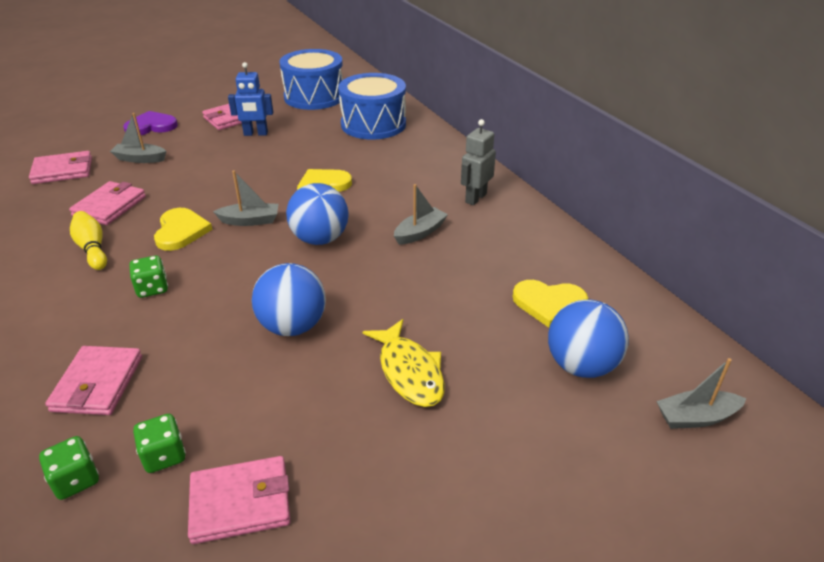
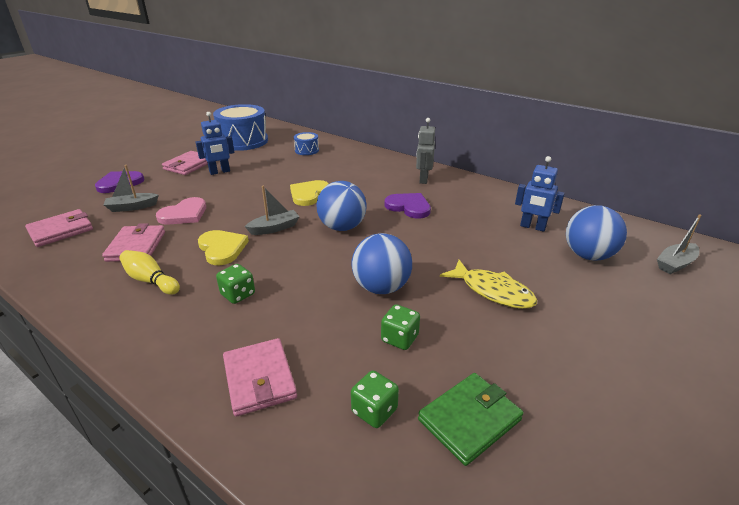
camera: 25 degrees left, 5 degrees down
(76, 480) = (316, 461): green dice -> green dice (399, 338)
(179, 180) = (184, 214): none -> pink heart
(240, 502) = (469, 419): pink wallet -> green wallet
(373, 124) = (307, 150): blue drum -> blue drum, size x0.48
(420, 232) = (409, 207): grey boat -> purple heart
(549, 304) = (532, 227): yellow heart -> blue robot

